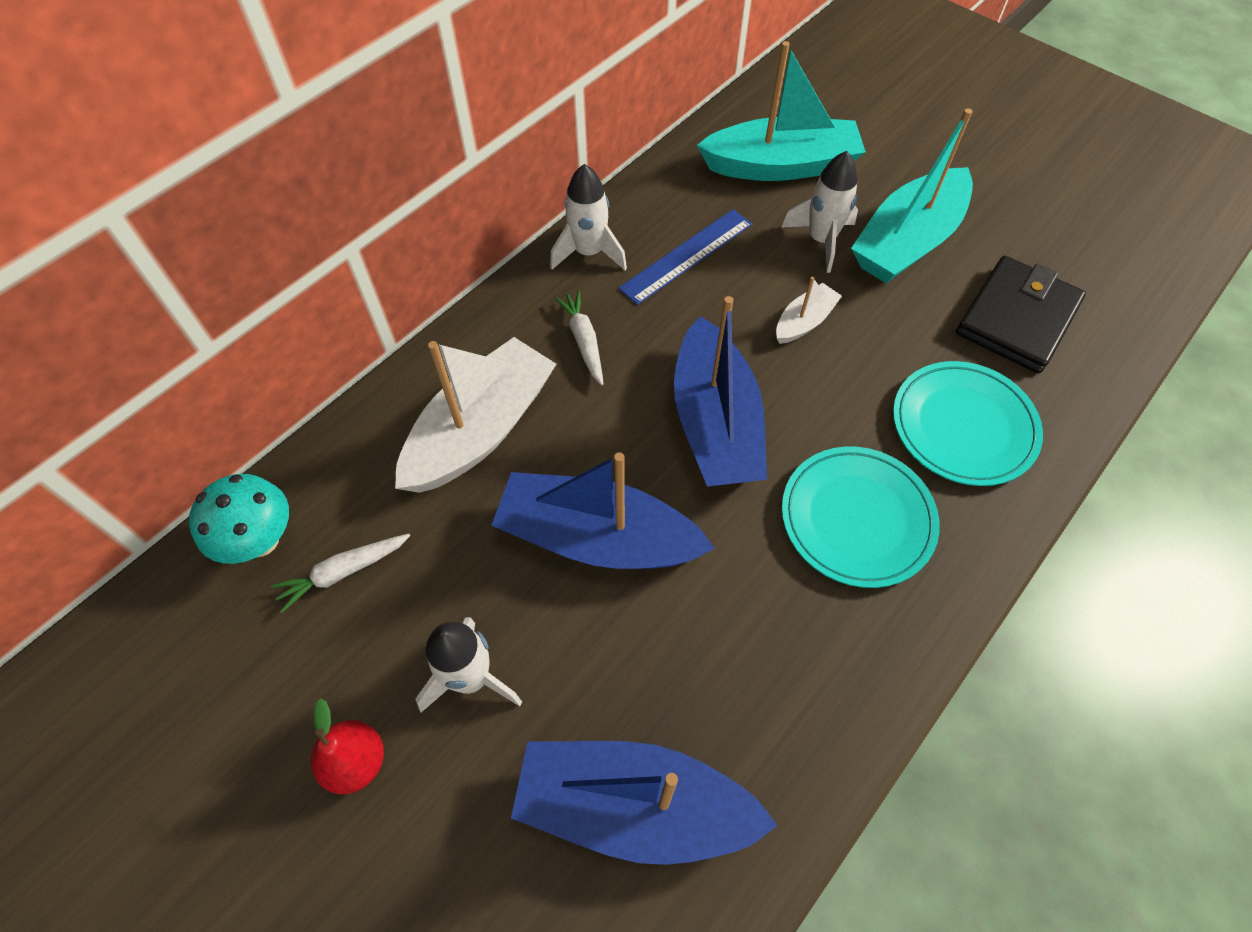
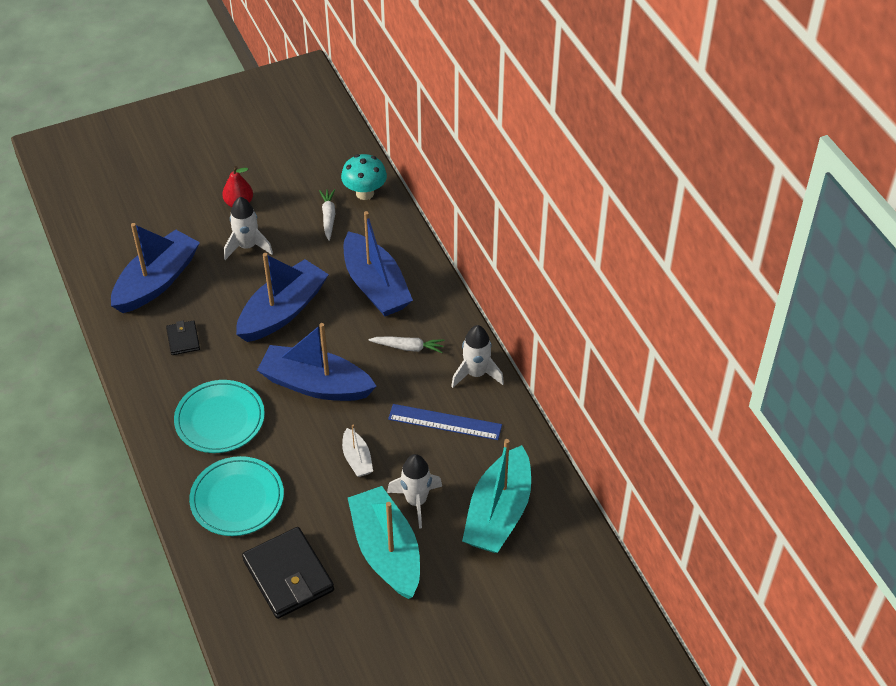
camera: 115 degrees right, 10 degrees down
(481, 430) = (375, 286): white boat -> blue boat
(687, 256) = (445, 422): blue ruler -> blue ruler turned 60 degrees counterclockwise
(742, 668) = (183, 339): none -> black wallet

